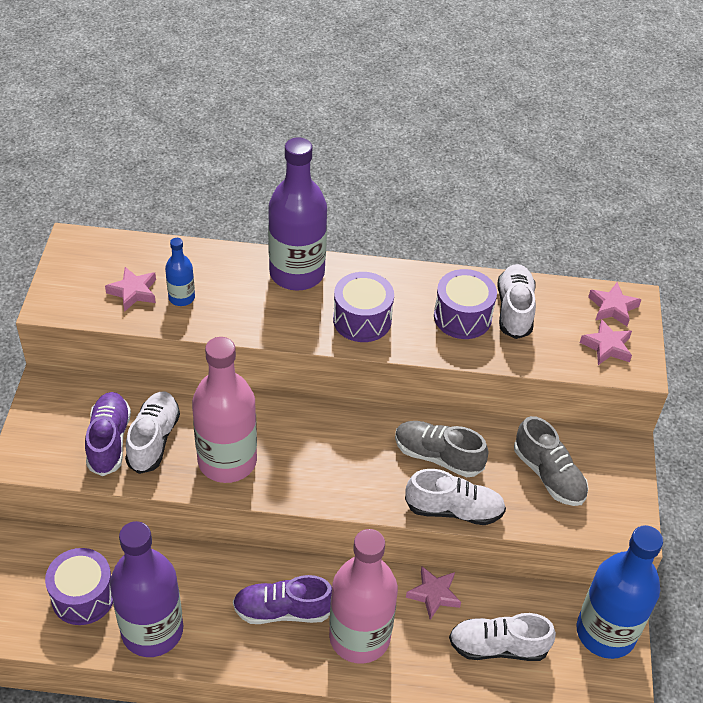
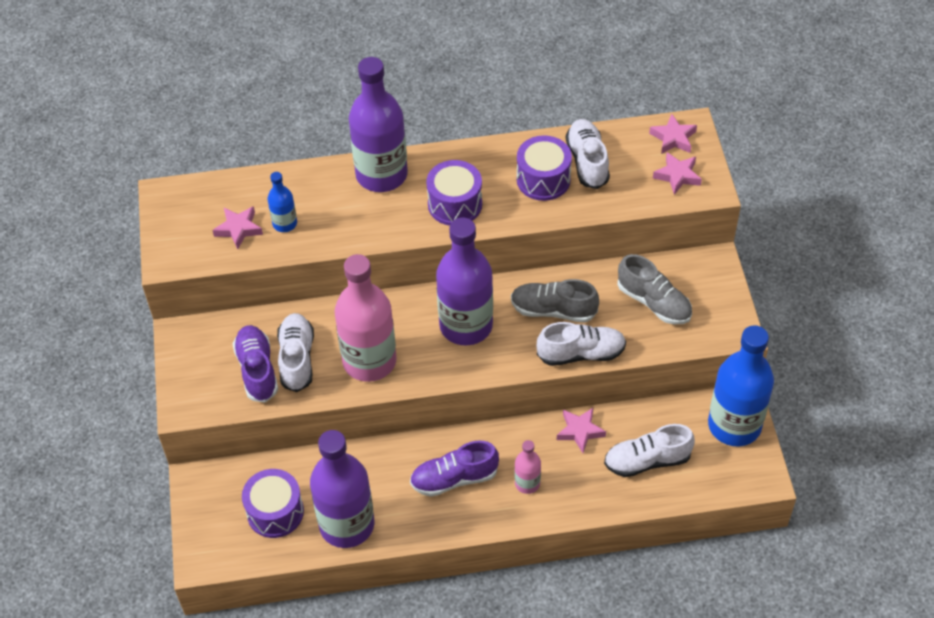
camera: 10 degrees left, 5 degrees up
(340, 449) = (466, 325): none -> purple bottle
(359, 637) = (527, 483): pink bottle -> pink bottle, size x0.47

